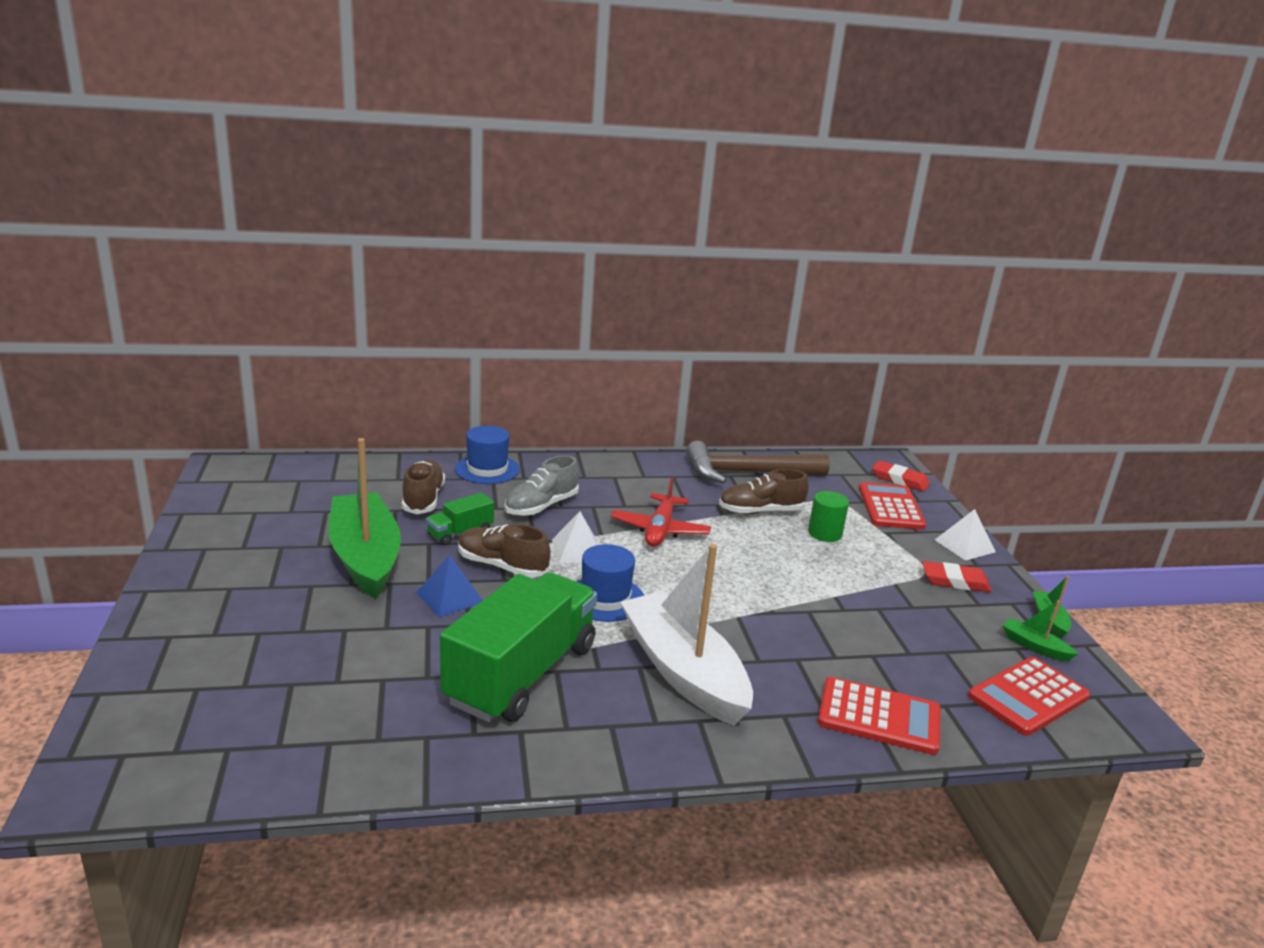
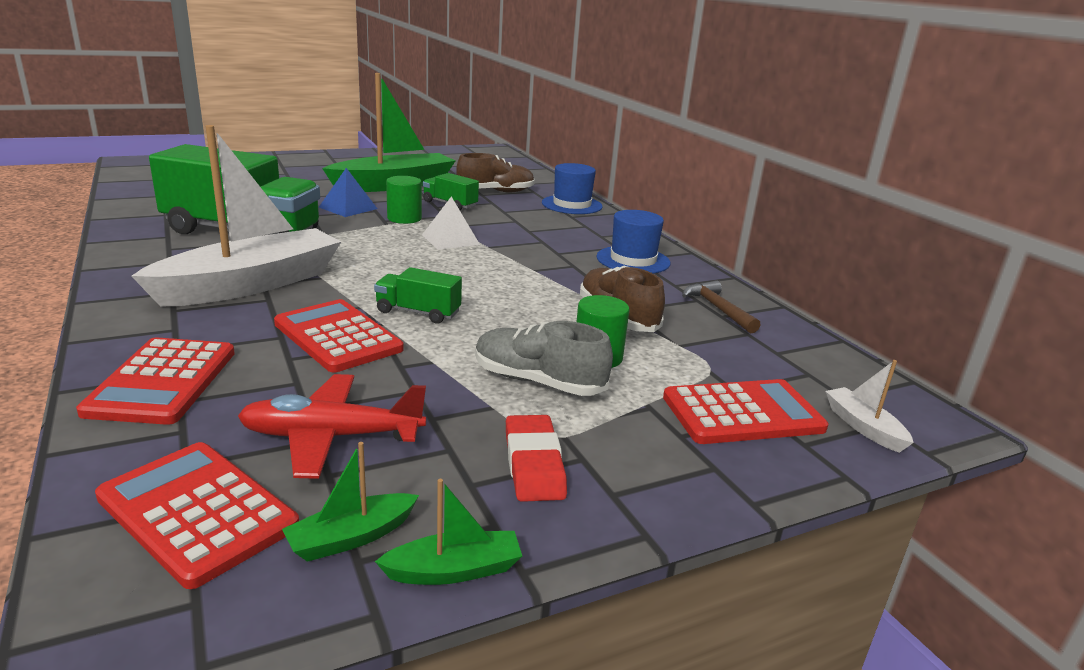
camera: 75 degrees right, 0 degrees up
(502, 566) = (404, 218): brown shoe -> green cylinder
(541, 506) = (521, 224): grey shoe -> grey shoe (538, 382)
(605, 598) = (369, 252): blue hat -> blue hat (633, 260)
(660, 530) = (519, 268): red plane -> red plane (331, 437)
(747, 473) = (717, 309): brown hammer -> brown hammer, size x0.51
(751, 590) = (418, 312): none -> green truck
(797, 632) = (337, 336): none -> red calculator
(899, 480) = (863, 427): red eraser -> white boat
(964, 546) = (674, 484): white pyramid -> none
(1034, 646) = (351, 537): green boat -> green boat turned 150 degrees counterclockwise

